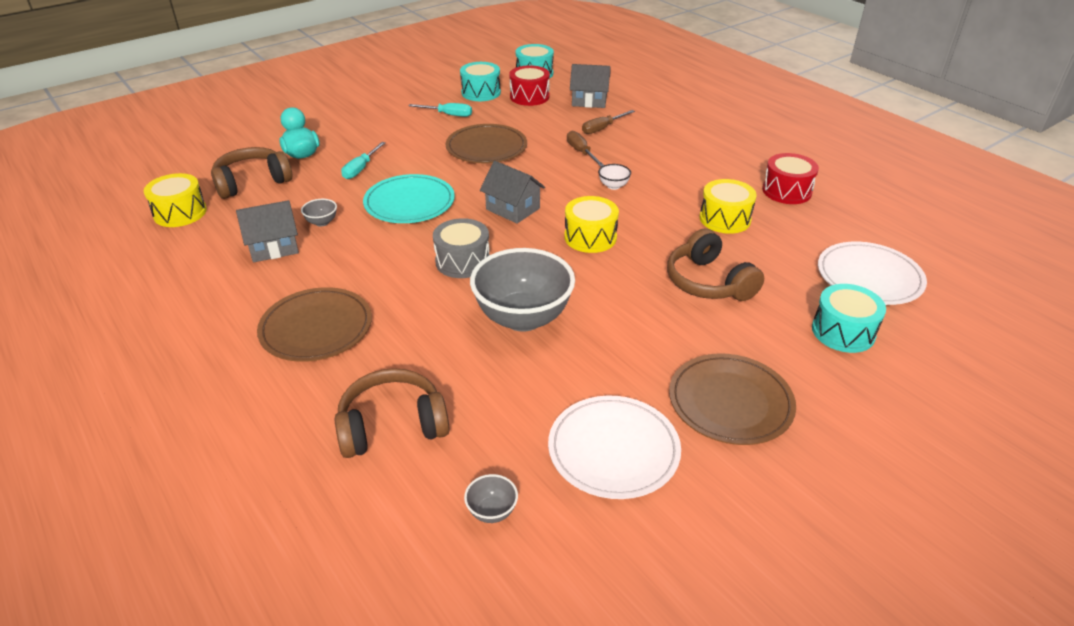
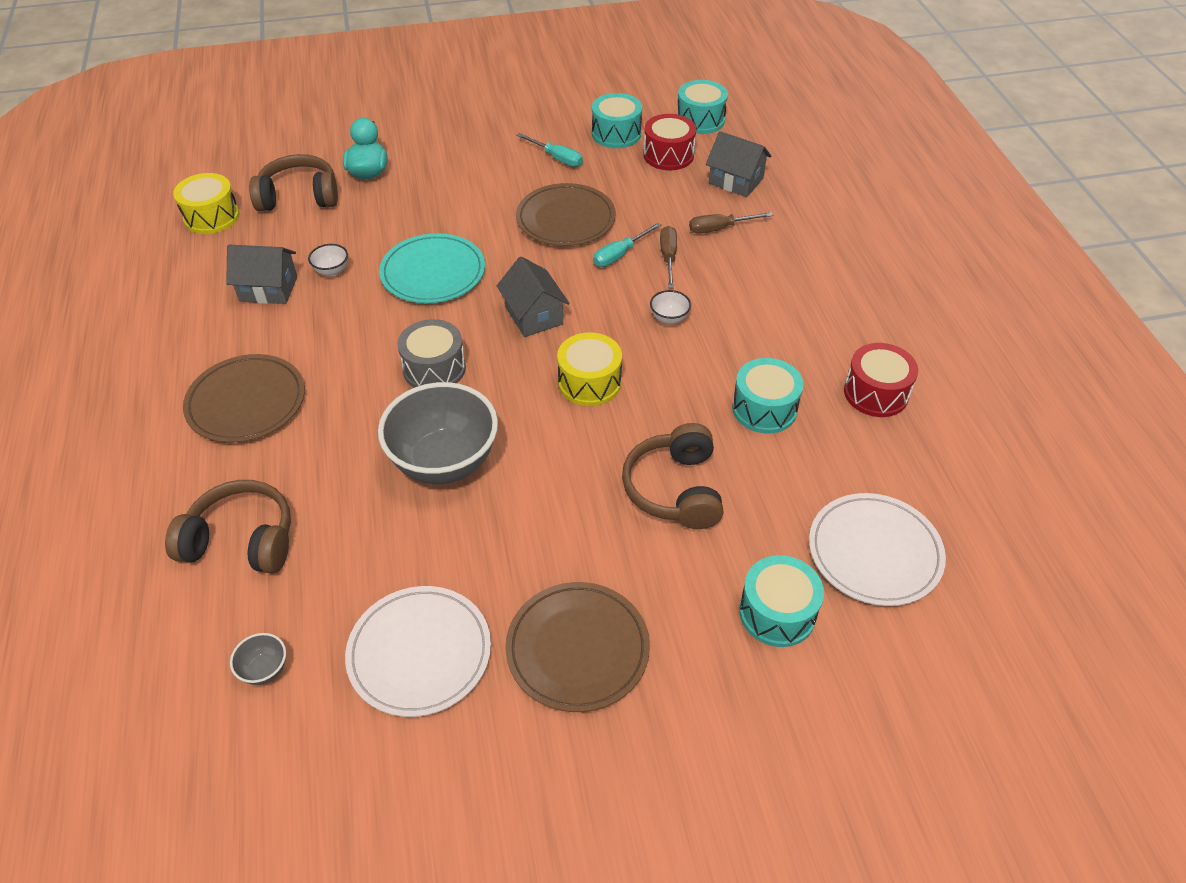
camera: 25 degrees right, 10 degrees up
(322, 222) = (332, 271): grey bowl -> white bowl
(361, 169) = (414, 210): turquoise screwdriver -> turquoise screwdriver (620, 254)
(725, 219) = (764, 409): yellow drum -> turquoise drum

